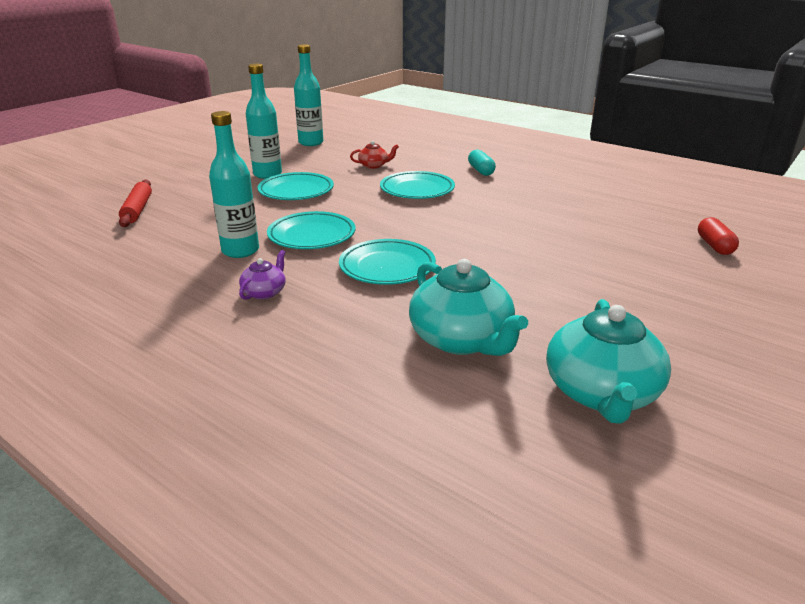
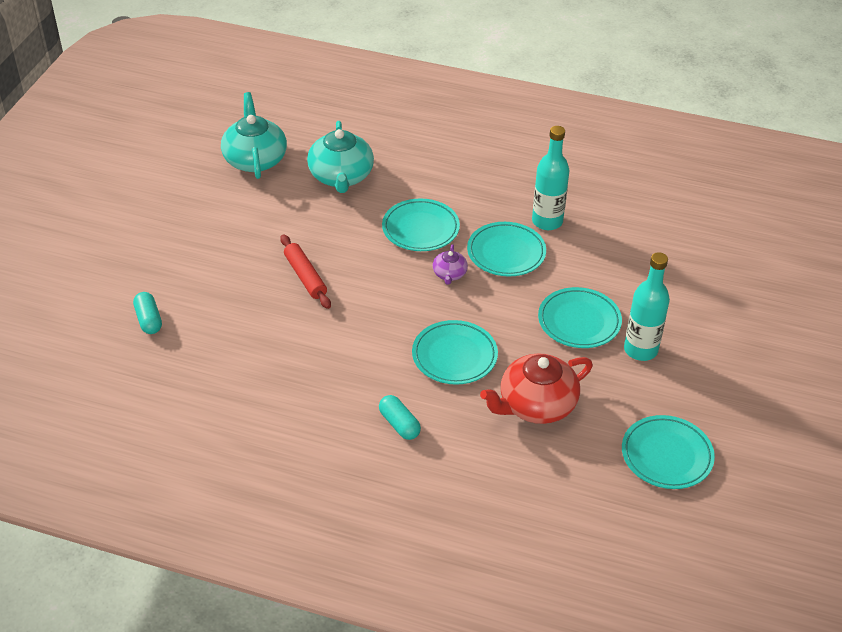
camera: 160 degrees right, 15 degrees up
(137, 210) = (694, 253): red rolling pin -> red rolling pin (305, 276)
(264, 292) = (491, 186): purple teapot -> purple teapot (449, 274)
(311, 143) = (666, 456): turquoise bottle -> turquoise plate
(374, 165) = (536, 405): red teapot -> red teapot, size x2.04
(461, 339) = (341, 176): turquoise teapot -> turquoise teapot turned 135 degrees counterclockwise
(714, 246) = (148, 320): red capsule -> turquoise capsule

